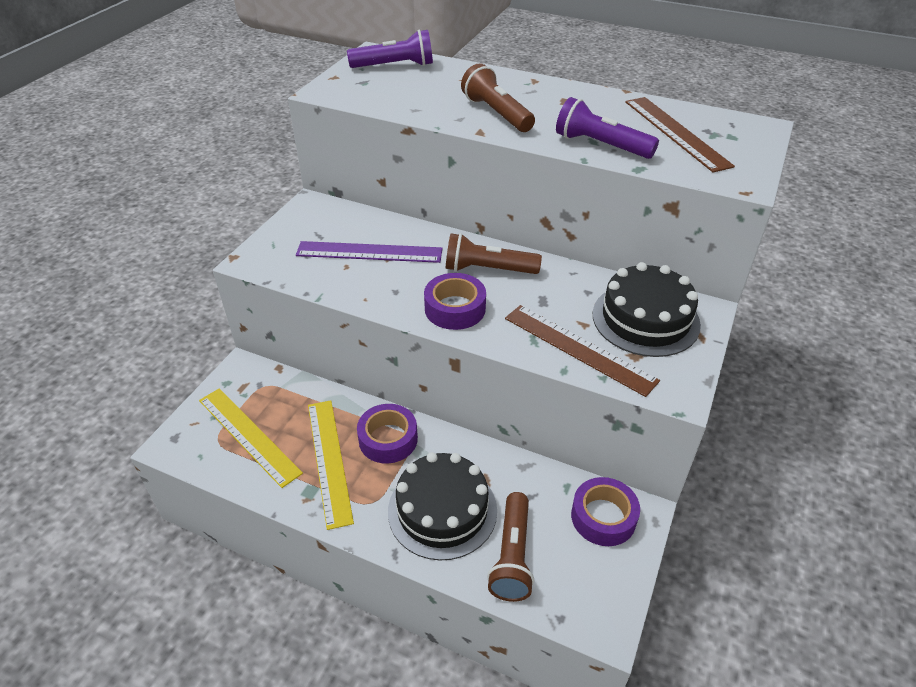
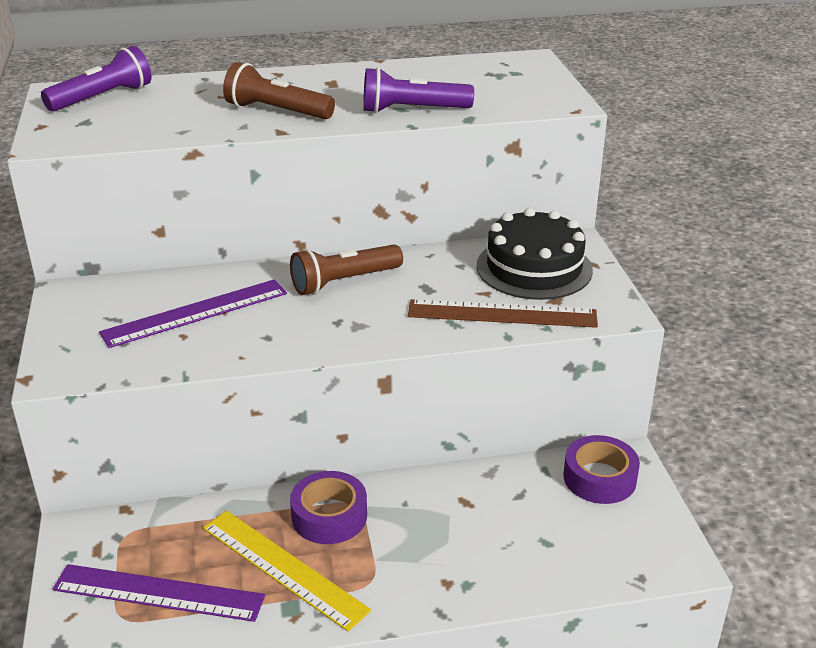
camera: 35 degrees left, 10 degrees down
(249, 435) = (158, 592): yellow ruler -> purple ruler
(442, 510) = (449, 550): black cake -> none
(455, 308) = (348, 328): purple tape -> none
(512, 556) = (552, 552): brown flashlight -> none
(676, 132) = (466, 82): brown ruler -> none

